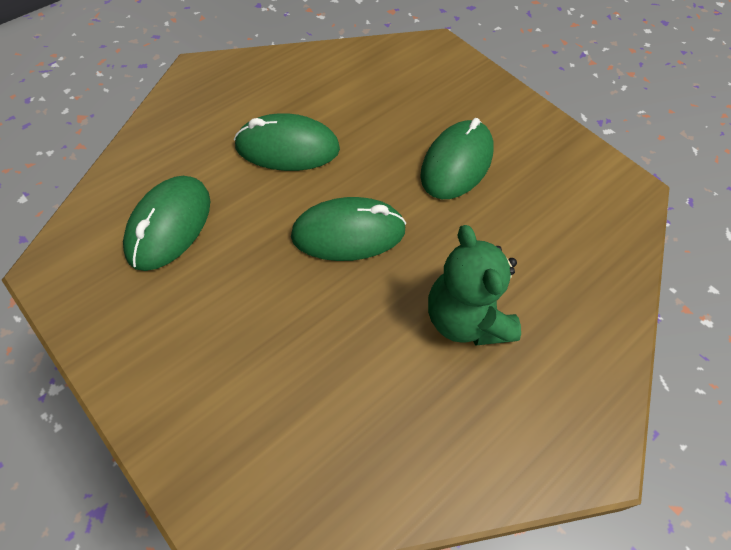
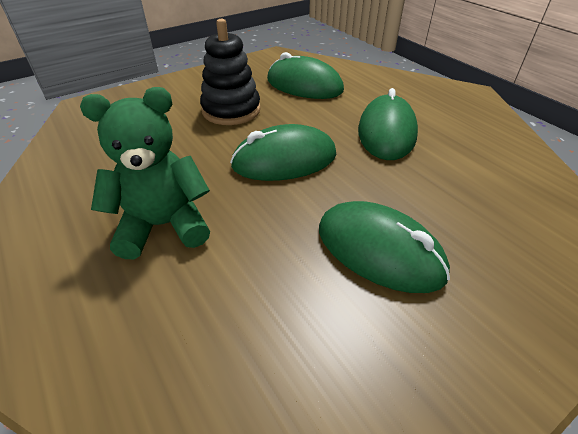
camera: 100 degrees right, 15 degrees down
(240, 303) = (231, 110): none -> black stacking toy
(348, 233) = (284, 160): green mouse -> green mouse turned 75 degrees clockwise

